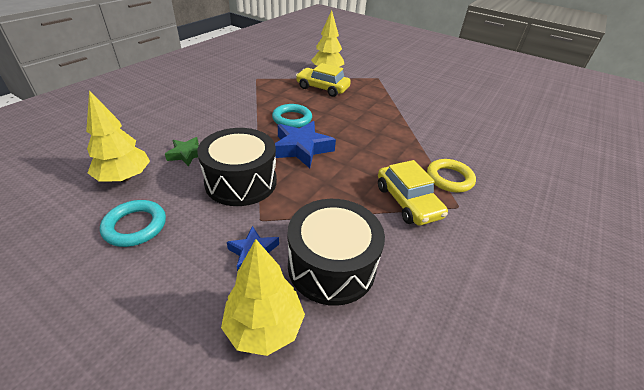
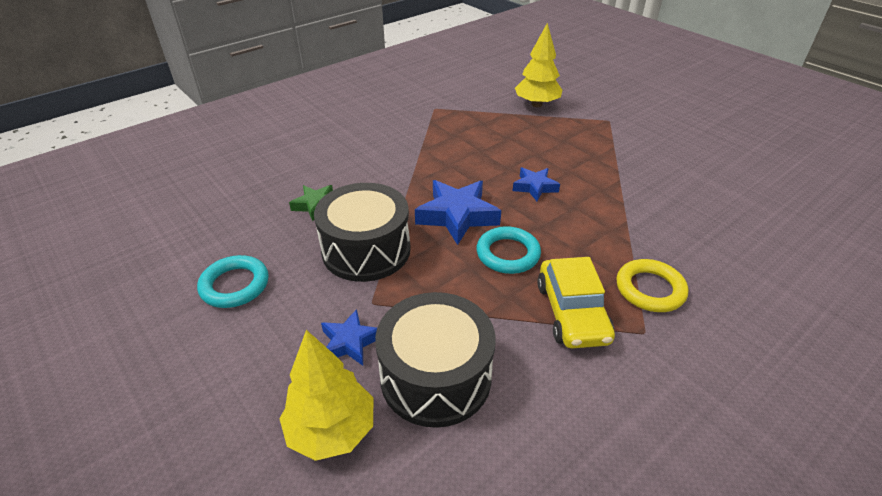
camera: 20 degrees right, 0 degrees up
(125, 177) = (241, 225): yellow tree -> none
(292, 119) = (460, 172): turquoise ring -> turquoise ring (508, 254)
(322, 88) = (519, 130): yellow car -> none
(348, 123) = (534, 187): none -> blue star

